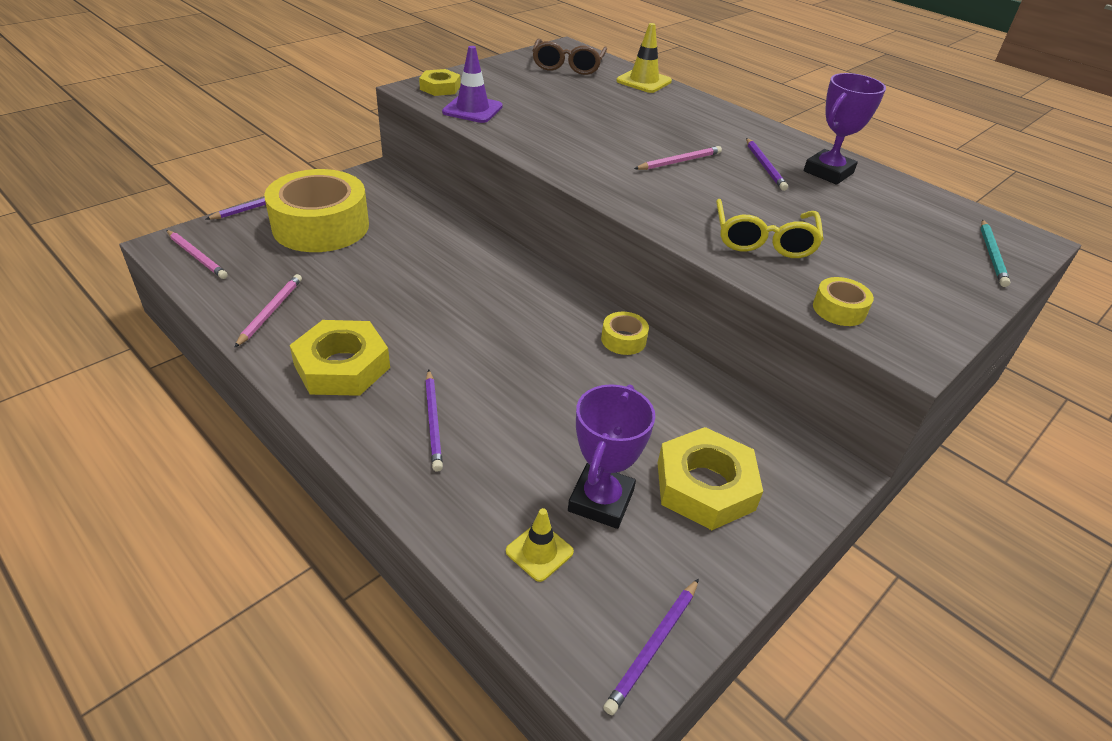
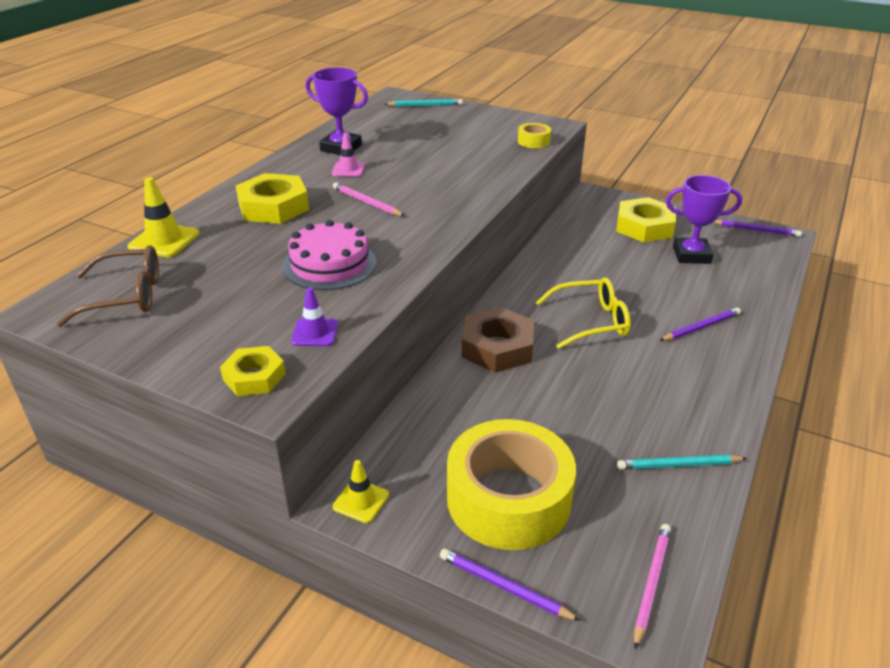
camera: 105 degrees left, 5 degrees down
(270, 312) = (678, 465): pink pencil -> turquoise pencil
(342, 366) = (696, 389): yellow nut -> yellow nut (273, 207)
(472, 109) = (315, 333): purple traffic cone -> purple traffic cone, size x0.66
(494, 270) = (497, 347): none -> brown nut
(539, 551) = (746, 267): yellow traffic cone -> yellow traffic cone (361, 501)
(567, 128) = (330, 264): none -> pink cake
(623, 340) = (539, 268): yellow tape -> none
(763, 240) = (472, 164): yellow glasses -> yellow glasses (591, 321)
(764, 166) = (348, 170): purple pencil -> pink traffic cone

